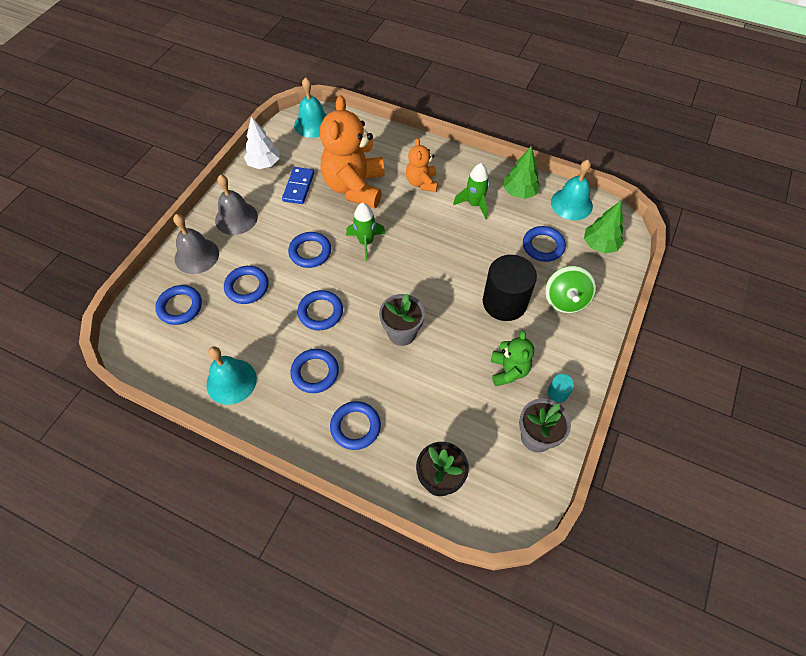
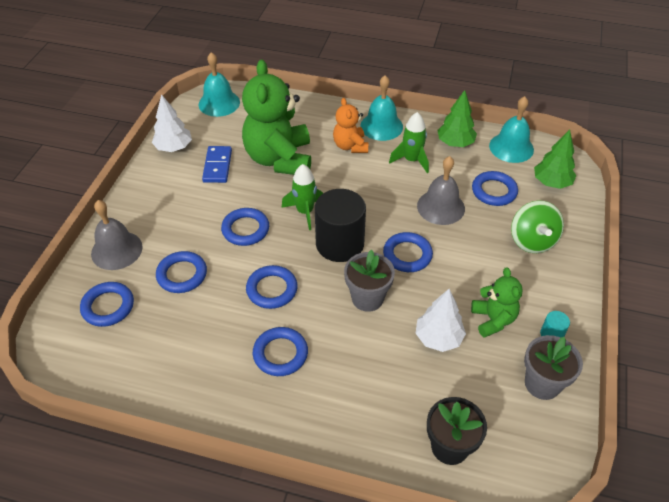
camera: 10 degrees left, 10 degrees down
(231, 381) = (185, 378): turquoise bell -> turquoise bell (381, 126)
(236, 218) = (154, 205): grey bell -> grey bell (440, 207)
(355, 187) = (279, 159): orange teddy bear -> green teddy bear
(355, 427) = (340, 405): blue ring -> blue ring (407, 255)
(455, 380) = (438, 338): none -> white tree
(504, 302) = (469, 252): black cylinder -> black cylinder (340, 244)

